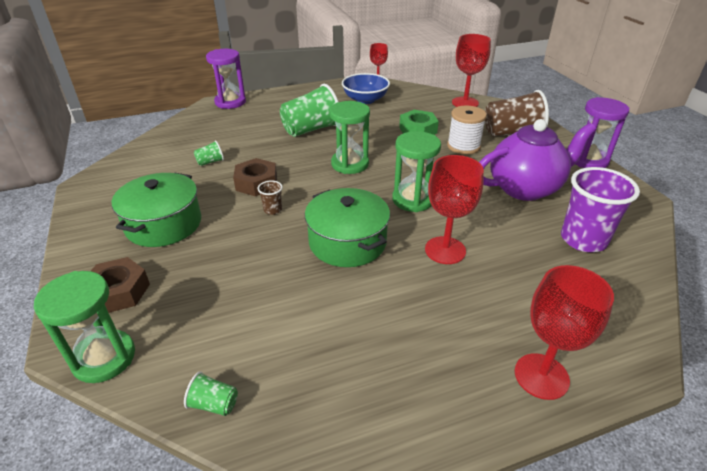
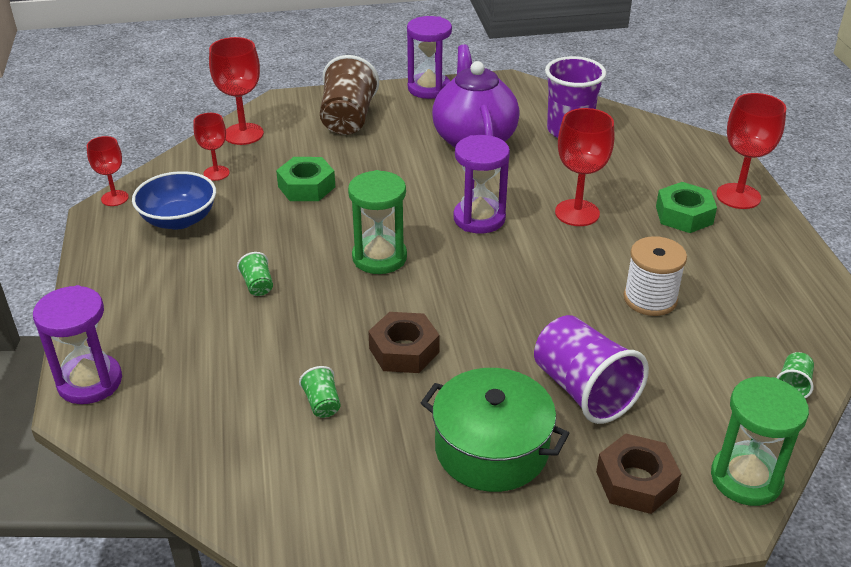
camera: 80 degrees left, 0 degrees up
(215, 262) = (583, 390): none -> purple cup
(272, 210) = (477, 336): brown cup -> none
(311, 129) = (258, 285): green cup -> green cup, size x0.44
(347, 242) = (555, 278): green pot -> none
(413, 200) = (479, 218): green hourglass -> purple hourglass
(416, 102) = (216, 173): none -> red goblet
(463, 146) = (367, 160): white spool -> white spool (650, 299)
(477, 325) = (684, 215): none -> green nut

